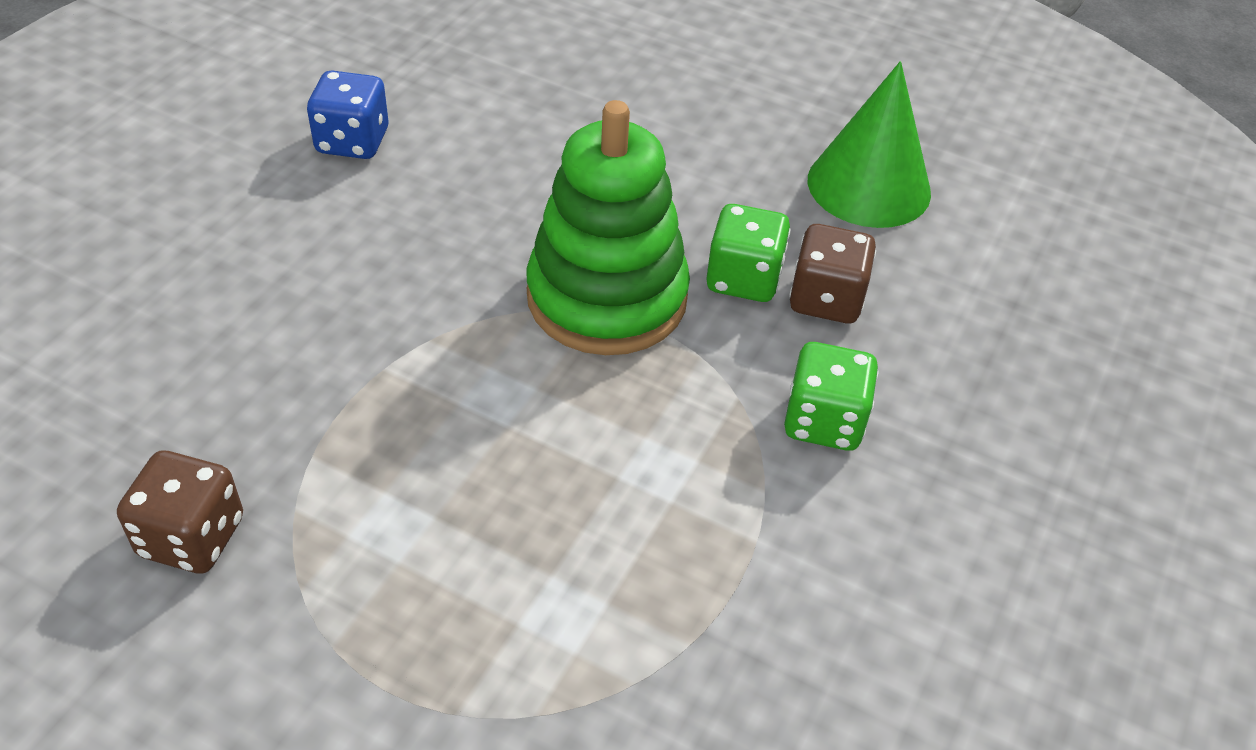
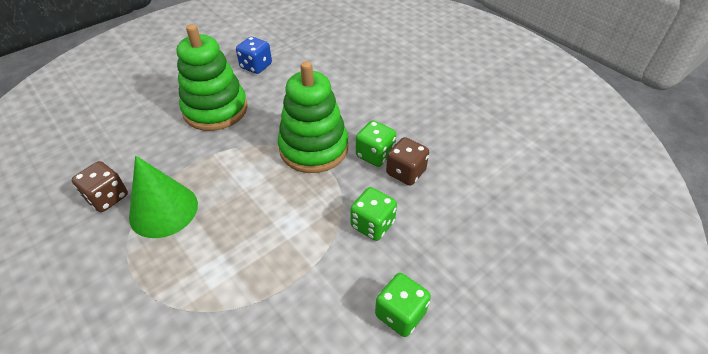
camera: 25 degrees right, 0 degrees up
(321, 266) = (215, 109): none -> green stacking toy
(869, 186) = (455, 128): green cone -> green cone (163, 210)
(974, 573) = (400, 314): none -> green dice

